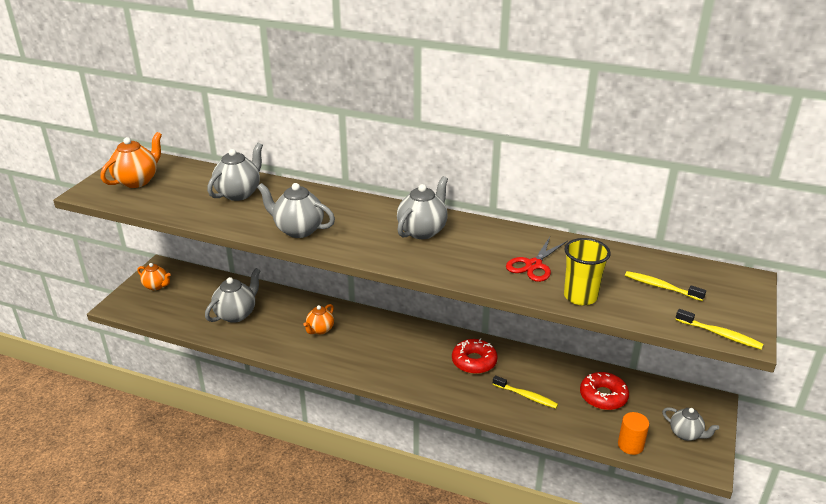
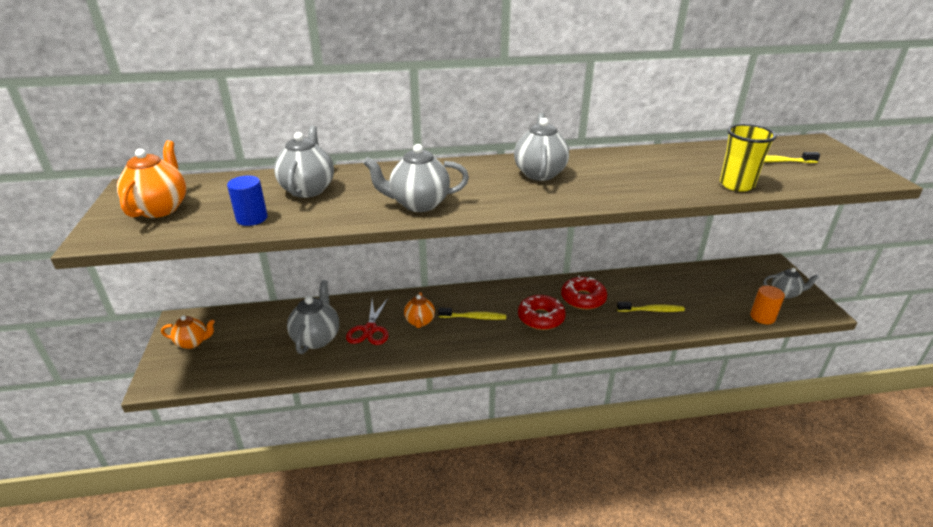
camera: 30 degrees left, 0 degrees up
(181, 206) = (252, 218): none -> blue cylinder
(533, 265) = (667, 173): red scissors -> red scissors (369, 329)
(603, 396) = (704, 288): red donut -> red donut (541, 318)
(720, 334) = (863, 181): yellow toothbrush -> yellow toothbrush (474, 317)

